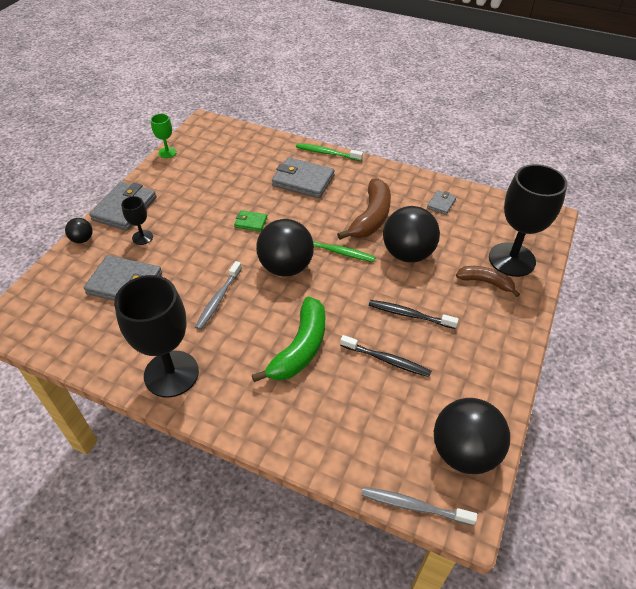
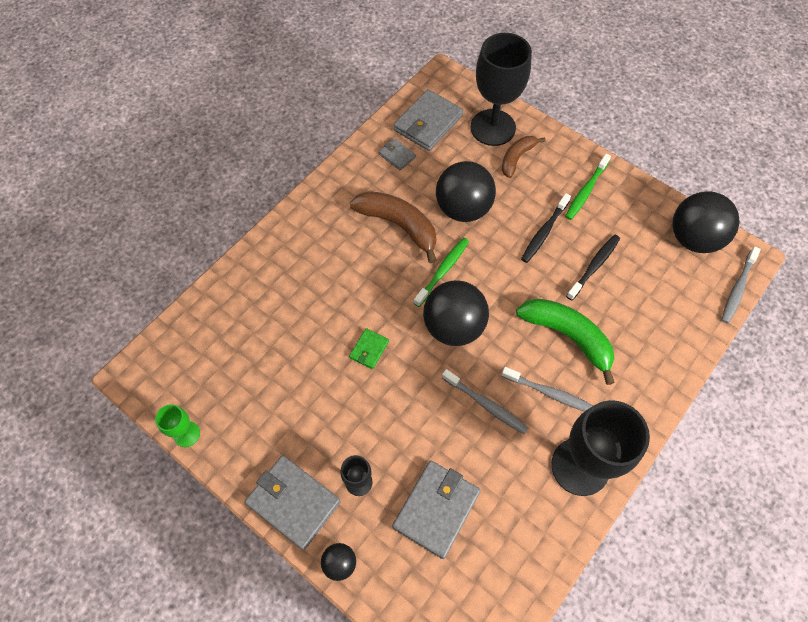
camera: 75 degrees left, 15 degrees up
(238, 342) = (550, 393): none -> grey toothbrush
(303, 181) = (311, 277): grey wallet -> grey wallet (428, 123)
(327, 153) = (267, 239): green toothbrush -> green toothbrush (586, 191)

